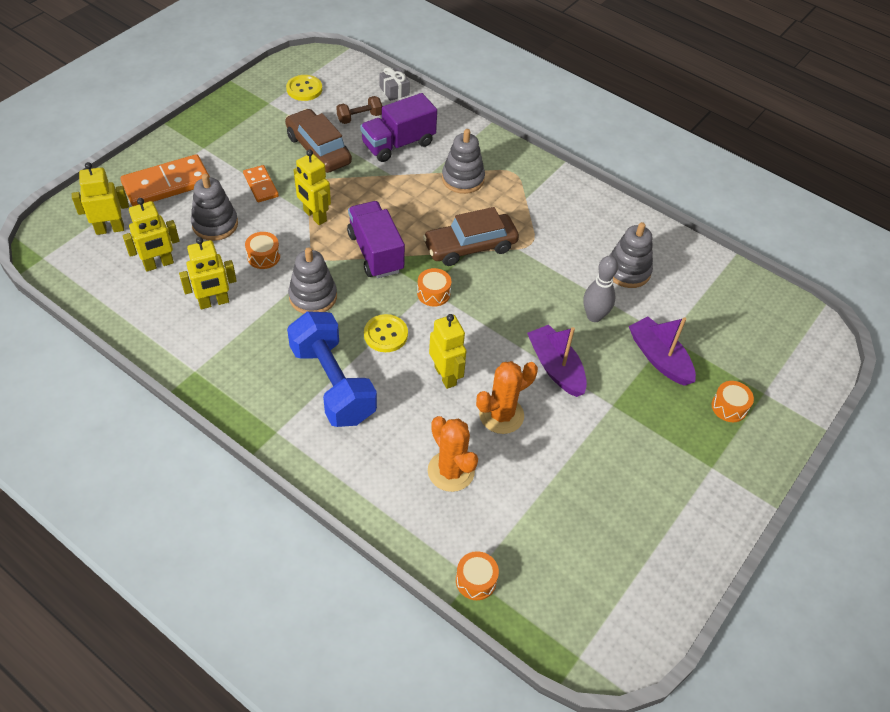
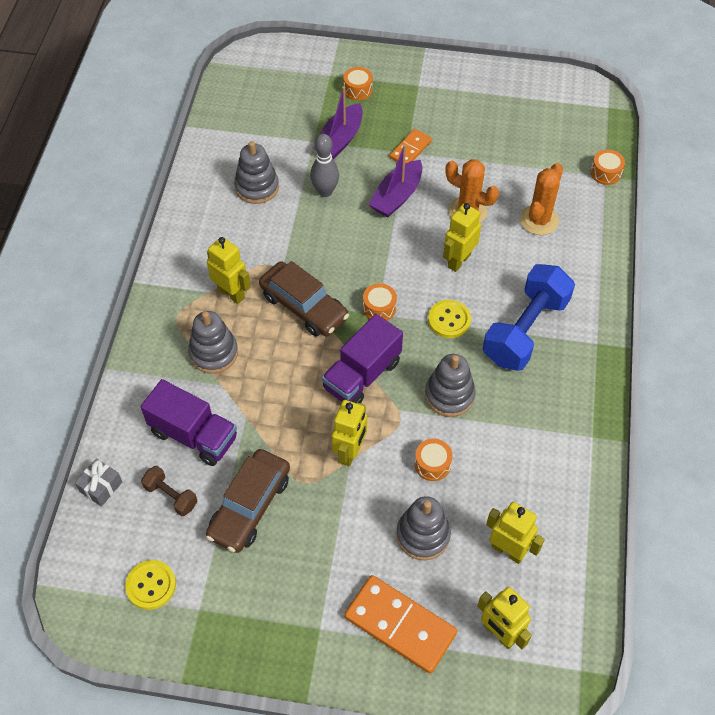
camera: 115 degrees left, 5 degrees up
(214, 302) = (514, 470): yellow robot -> yellow robot (231, 293)
(261, 185) = (340, 528): orange domino -> orange domino (410, 149)

